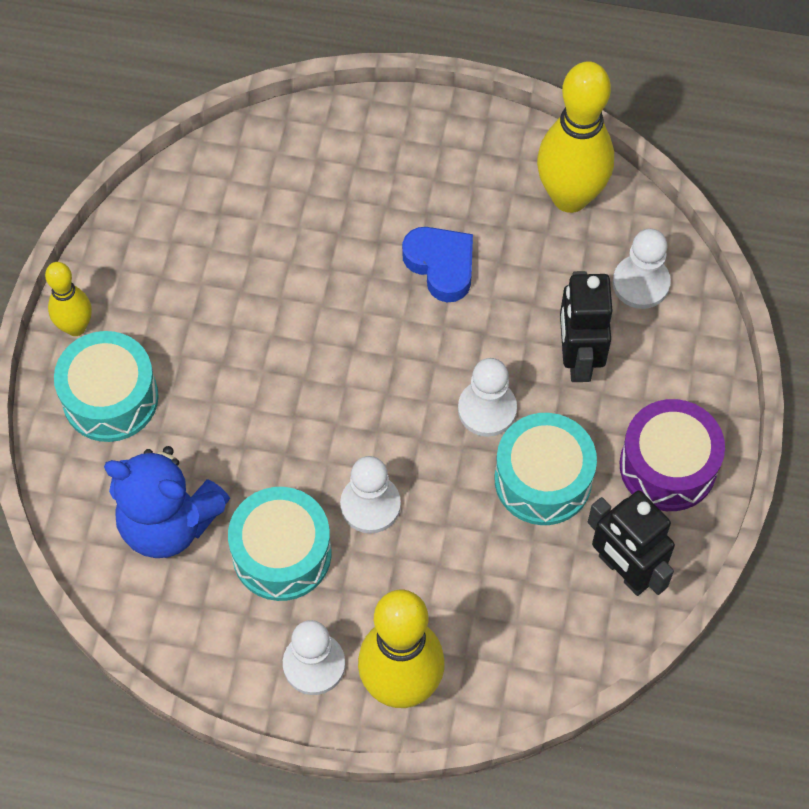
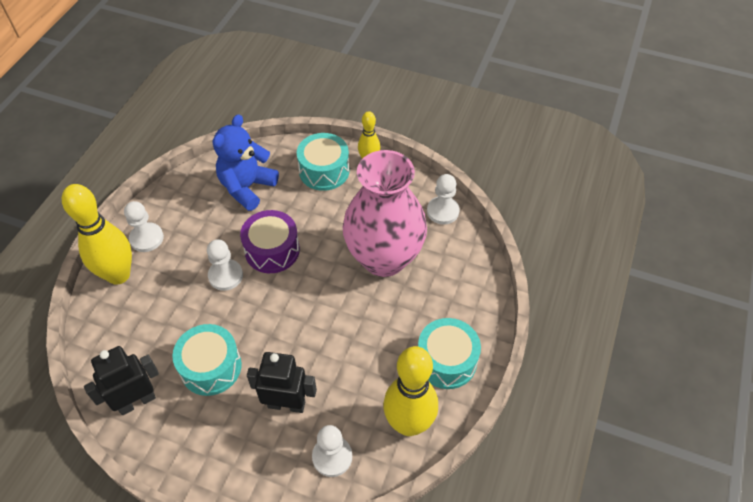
camera: 100 degrees right, 10 degrees down
(282, 553) = (212, 232): turquoise drum -> turquoise drum (446, 361)
(291, 269) = (384, 258): none -> pink vase
(441, 265) = (371, 336): blue heart -> none
(487, 409) = (266, 344): white pawn -> white pawn (442, 211)
(668, 466) = (195, 444): purple drum -> purple drum (272, 250)

